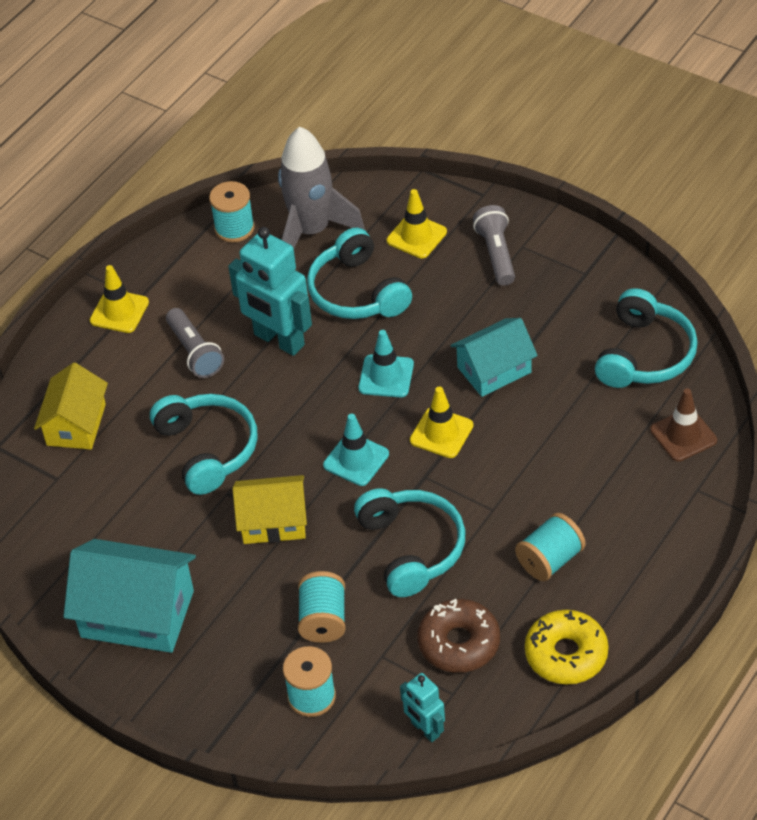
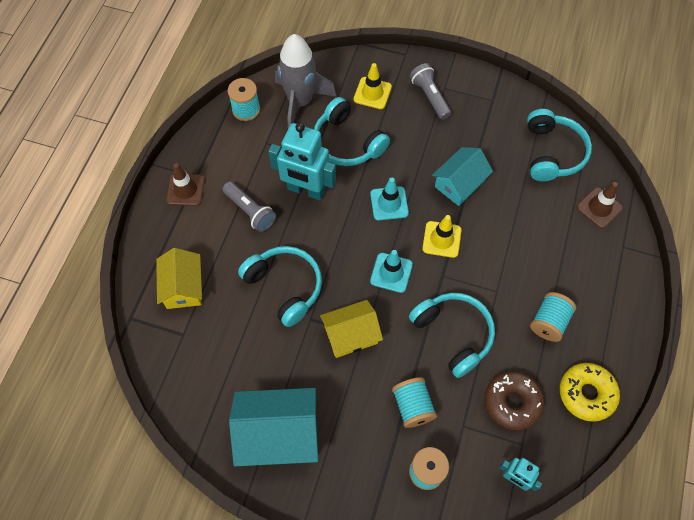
camera: 20 degrees left, 15 degrees up
(119, 311) = (185, 190): yellow traffic cone -> brown traffic cone

